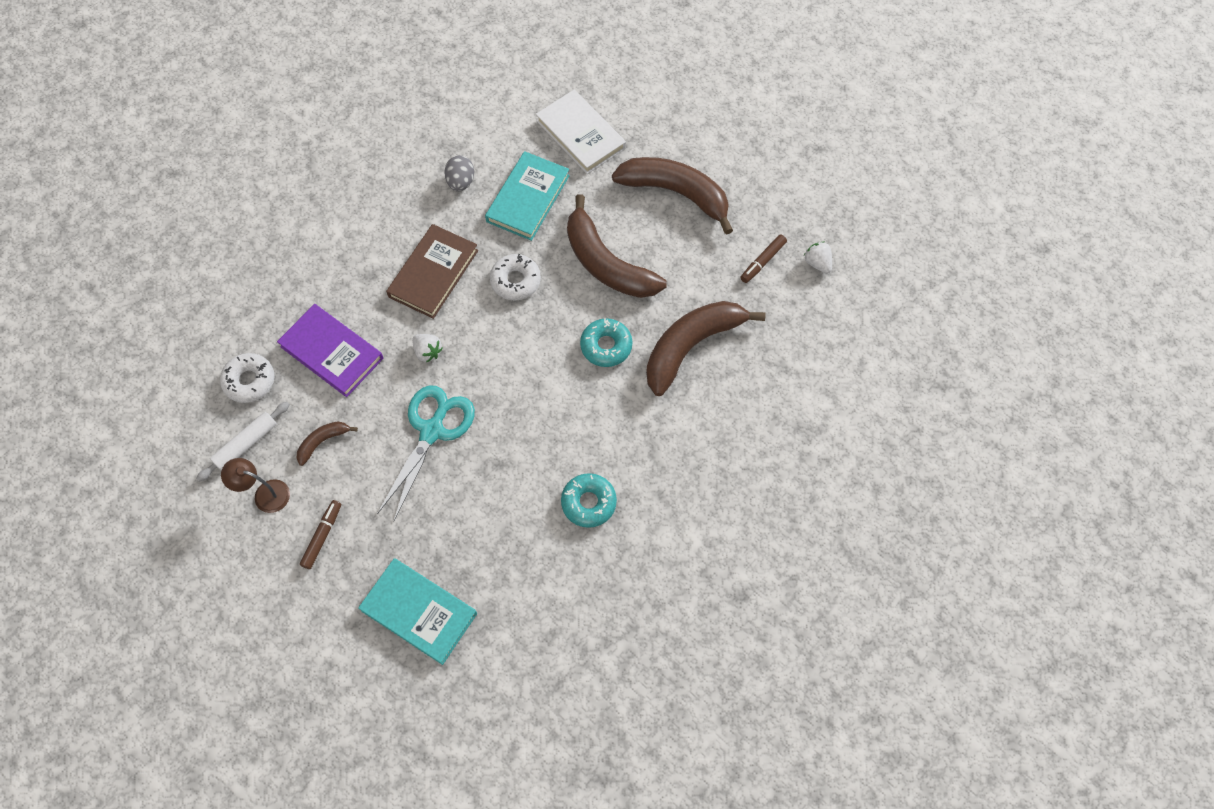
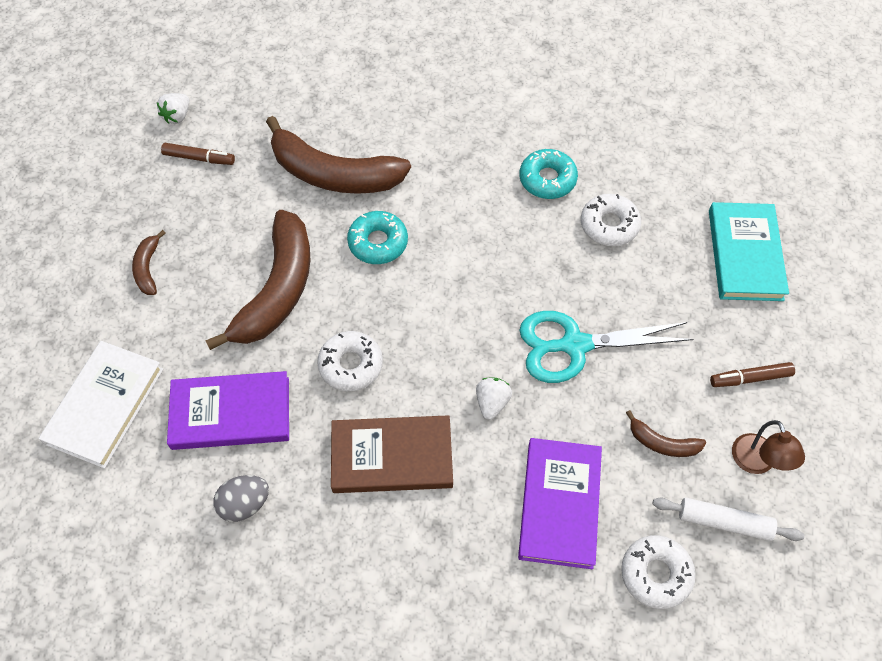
camera: 120 degrees left, 5 degrees down
(515, 523) = (609, 225): none -> white donut
(528, 198) = (231, 413): turquoise book -> purple book
(676, 193) = (148, 268): brown banana -> brown banana, size x0.45

